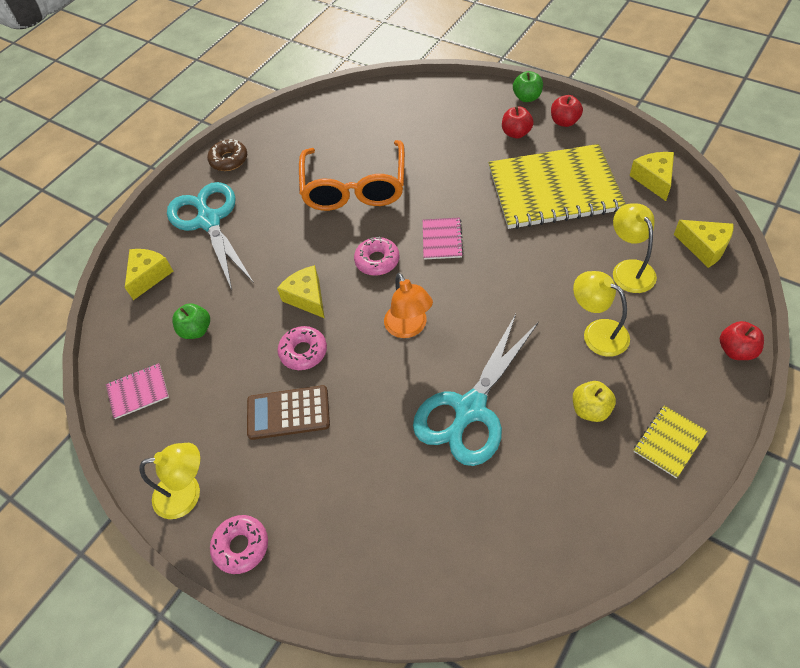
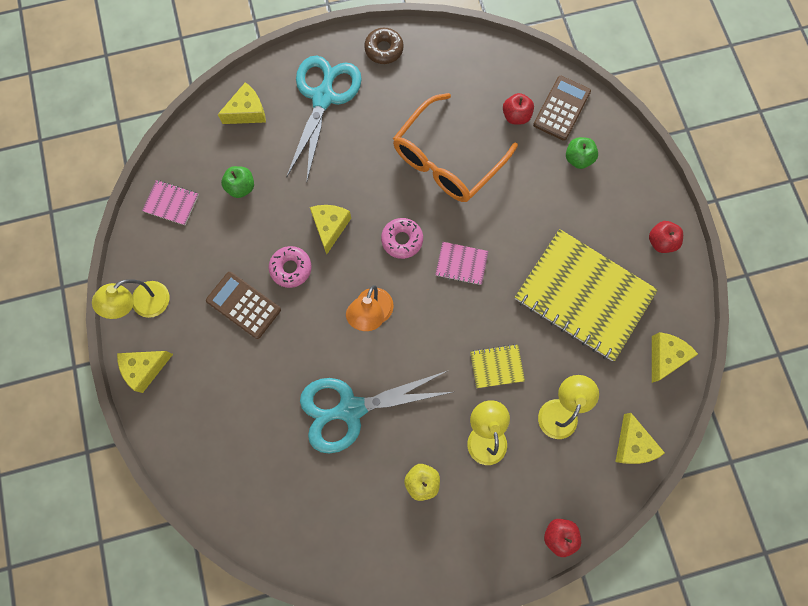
camera: 35 degrees right, 20 degrees up
(187, 493) = (144, 305): yellow lamp -> yellow lamp turned 105 degrees clockwise
(241, 546) = (145, 368): pink donut -> yellow cheese
(405, 102) = (561, 108): none -> brown calculator
(442, 239) = (461, 264): pink notebook -> pink notebook turned 60 degrees clockwise
(516, 133) = (612, 218): red apple -> red apple (516, 116)
(527, 97) = (658, 191): green apple -> green apple (578, 159)
(669, 442) = (444, 548): yellow notebook -> yellow notebook (496, 366)

